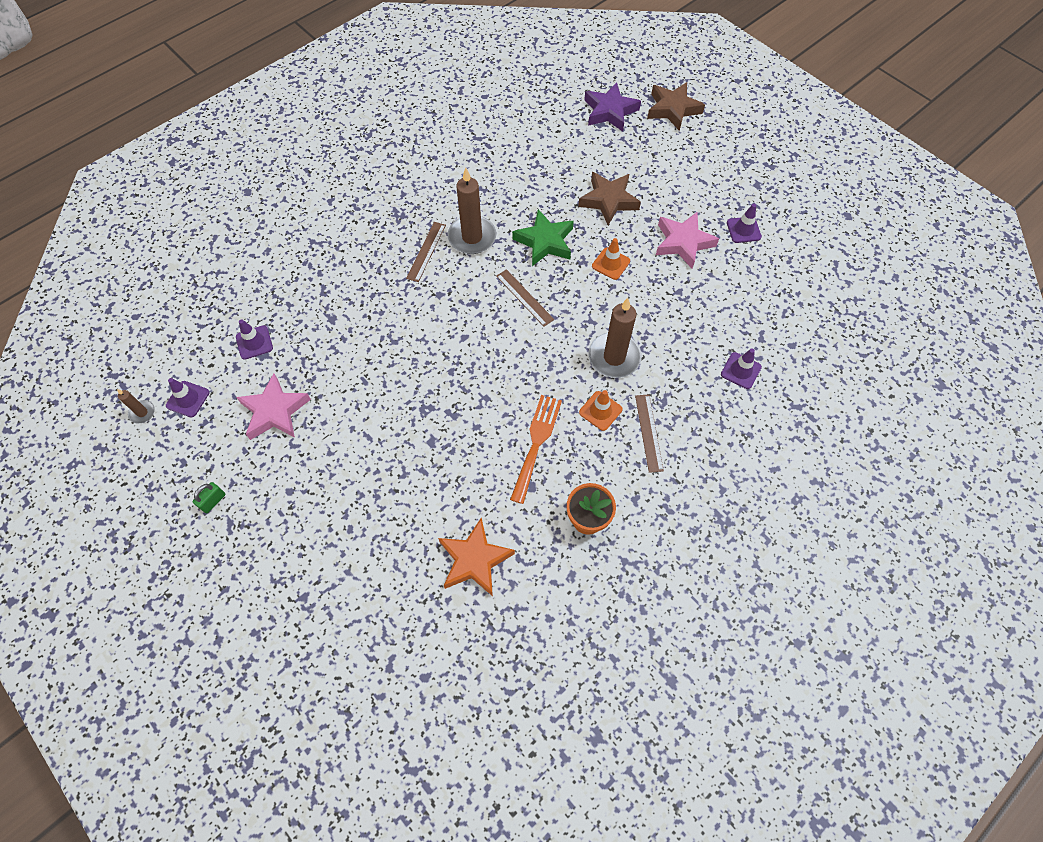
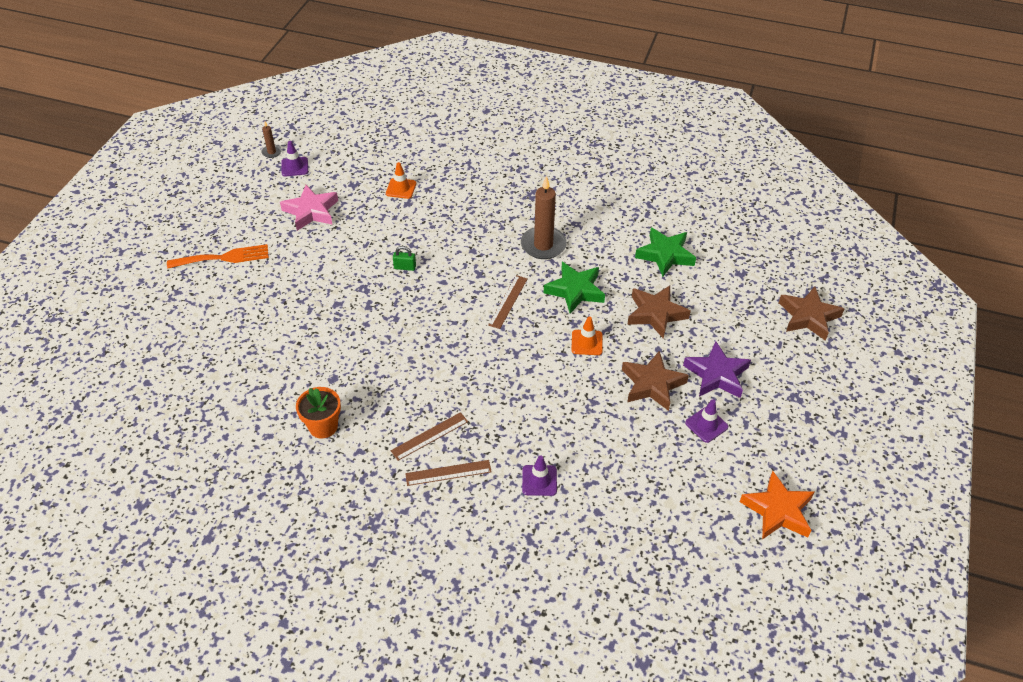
camera: 60 degrees right, 15 degrees down
(213, 501) = (225, 215): green padlock -> green padlock (405, 267)
(254, 342) = (360, 175): purple traffic cone -> none
(426, 251) = (508, 225): brown ruler -> brown ruler (448, 473)
(474, 560) = (251, 371): orange star -> orange star (778, 510)
(536, 443) = (374, 366): orange fork -> orange fork (224, 258)
(546, 159) = (665, 255): none -> green star
(600, 411) = (430, 395): orange traffic cone -> orange traffic cone (401, 188)
(610, 111) = (761, 274): purple star -> purple star (716, 375)
(614, 357) = (490, 383): brown candle -> none
(683, 243) = (652, 384): pink star -> brown star

